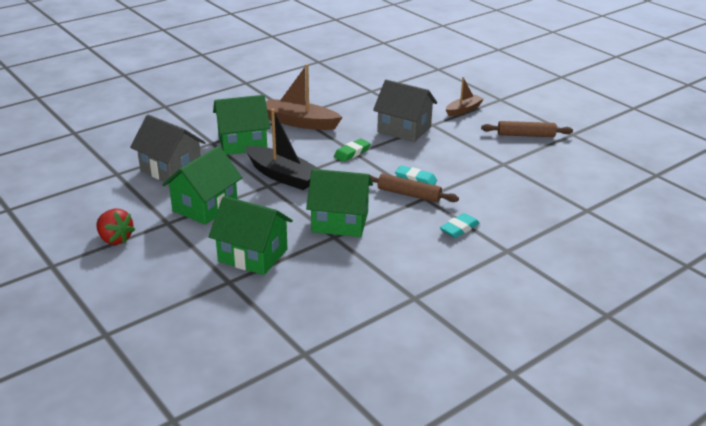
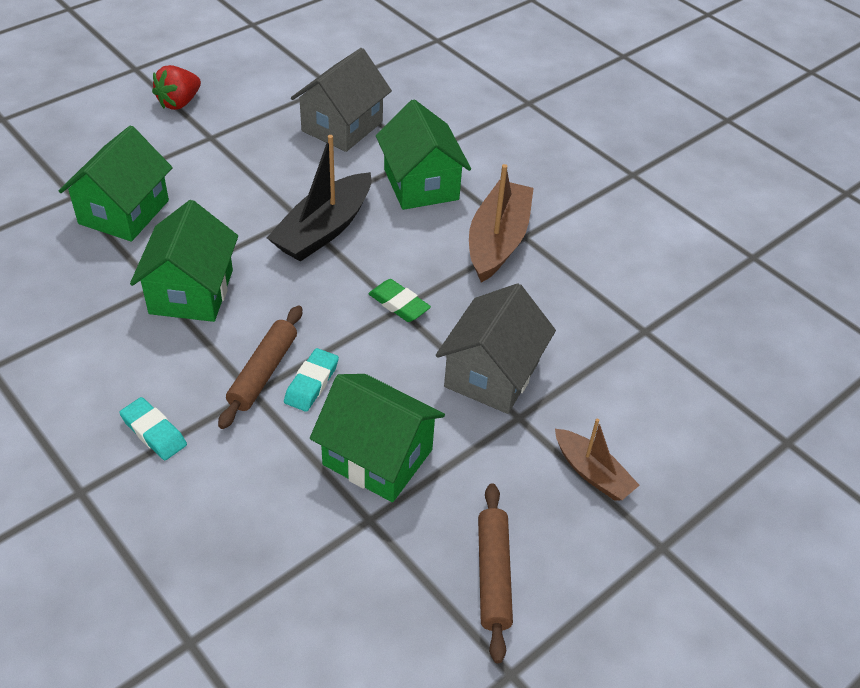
camera: 85 degrees right, 15 degrees up
(205, 207) = (244, 163): green house -> green house (377, 457)

